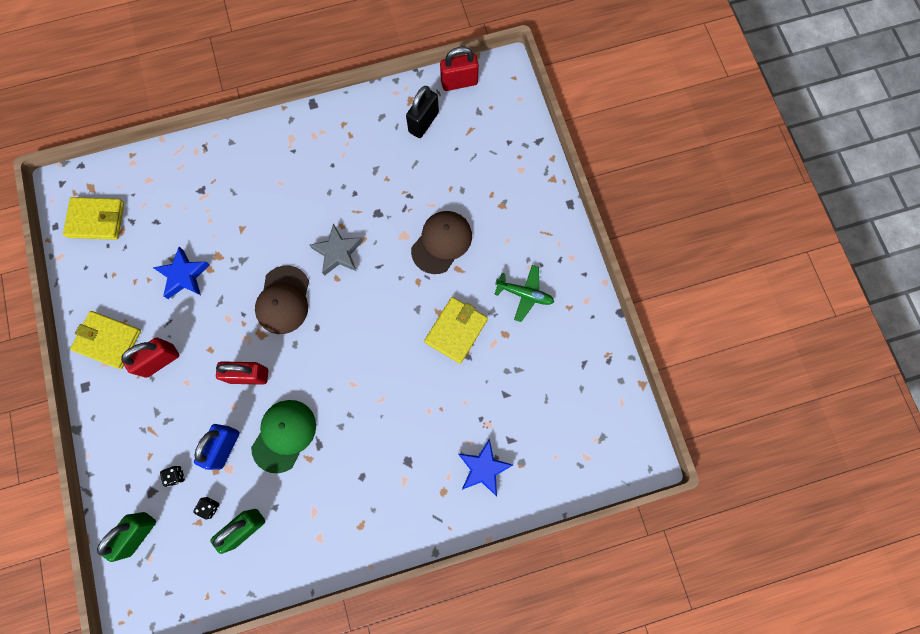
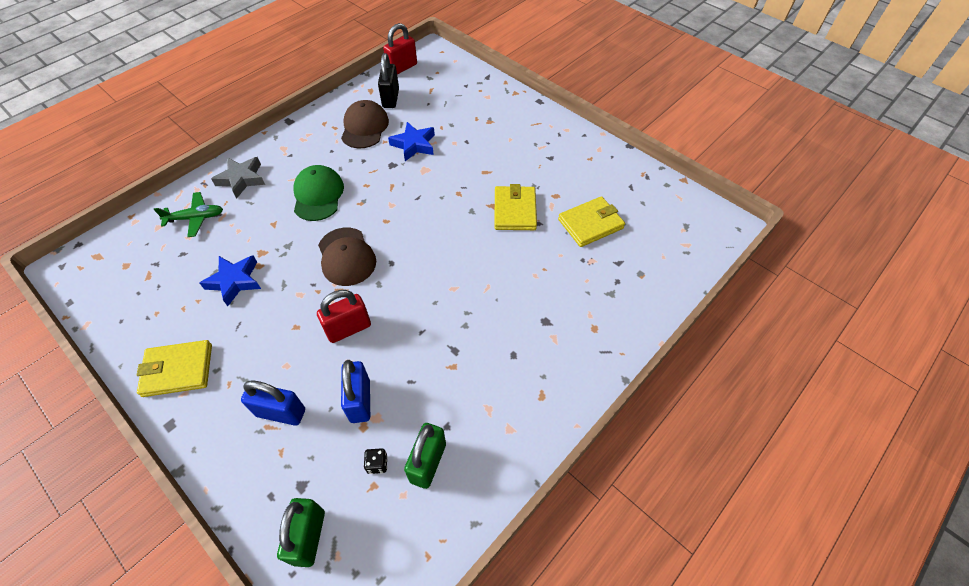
camera: 30 degrees left, 20 degrees down
(96, 220) = (115, 278): yellow wallet -> yellow wallet (590, 224)
(160, 360) = (246, 360): red padlock -> none
(164, 423) = (281, 412): none -> blue padlock
(176, 476) = (322, 454): black dice -> none
(284, 435) = (415, 359): green cap -> green cap (318, 195)
(338, 252) = (375, 203): grey star -> grey star (241, 179)
(441, 242) = (459, 161): brown cap -> brown cap (364, 127)
(483, 468) = (613, 293): blue star -> blue star (414, 145)
(524, 294) = (550, 165): green plane -> green plane (195, 218)

